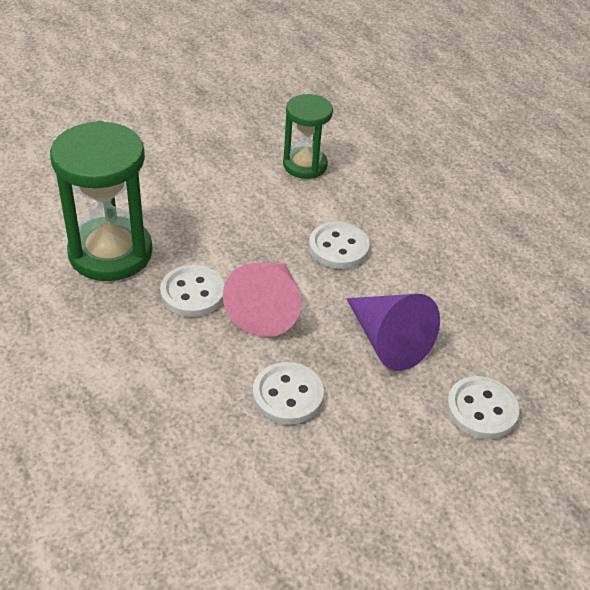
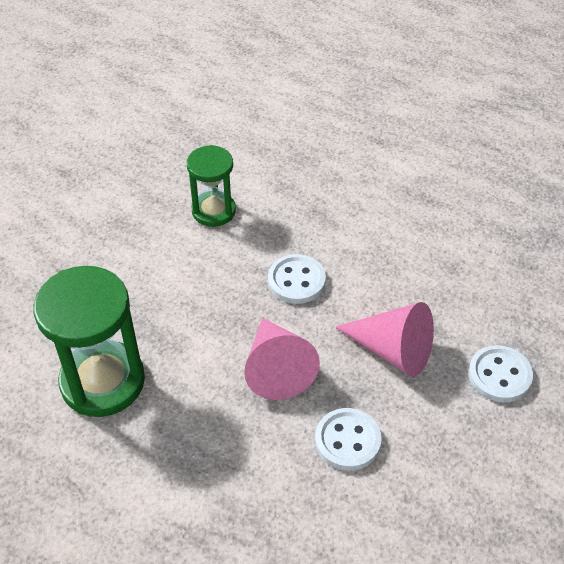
camera: 25 degrees left, 5 degrees up
(192, 293) = (204, 385): white button -> none
(387, 341) = (392, 350): purple cone -> pink cone

